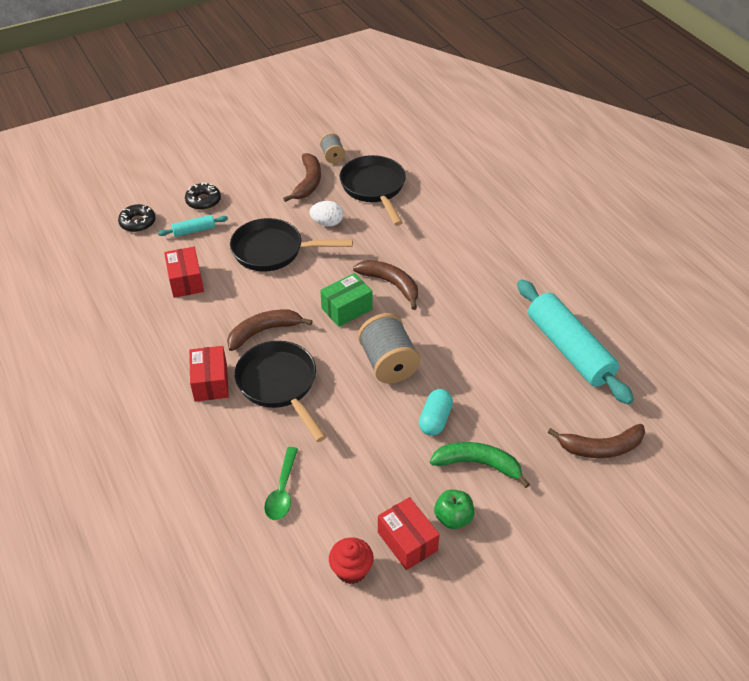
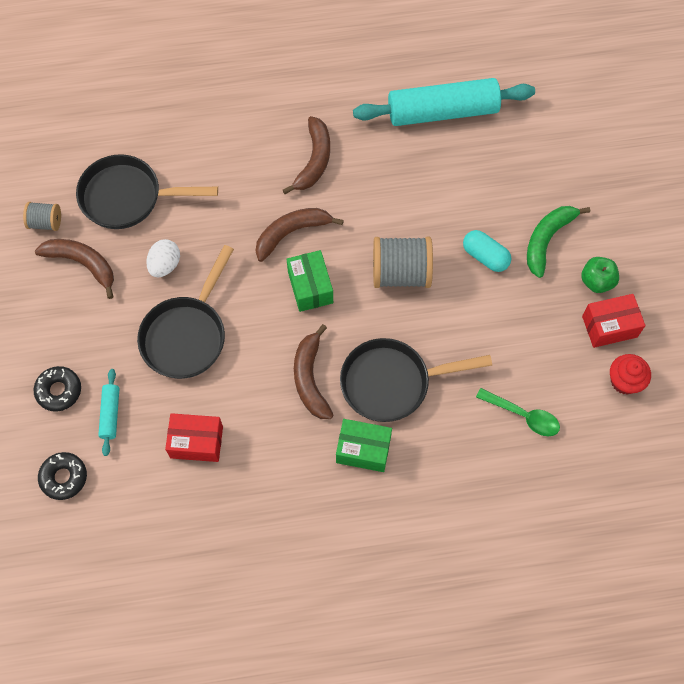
camera: 70 degrees left, 20 degrees up
(210, 382) = (363, 450): red box -> green box
(601, 447) = (561, 137): brown banana -> brown banana (314, 160)

